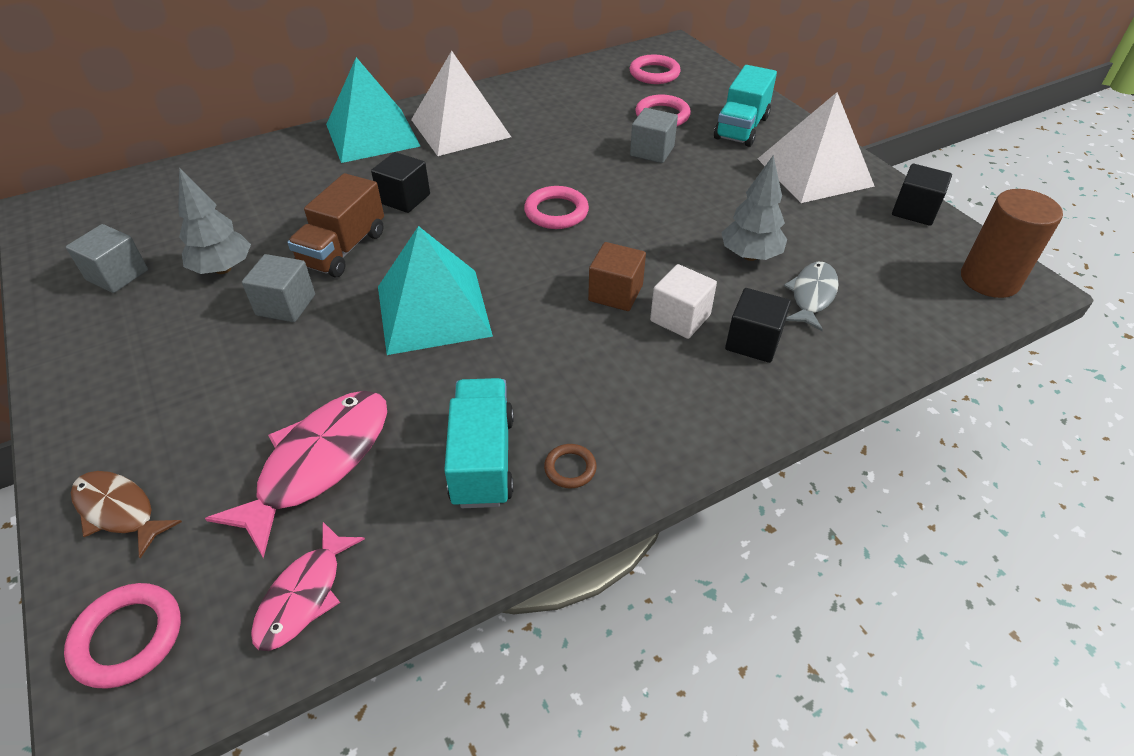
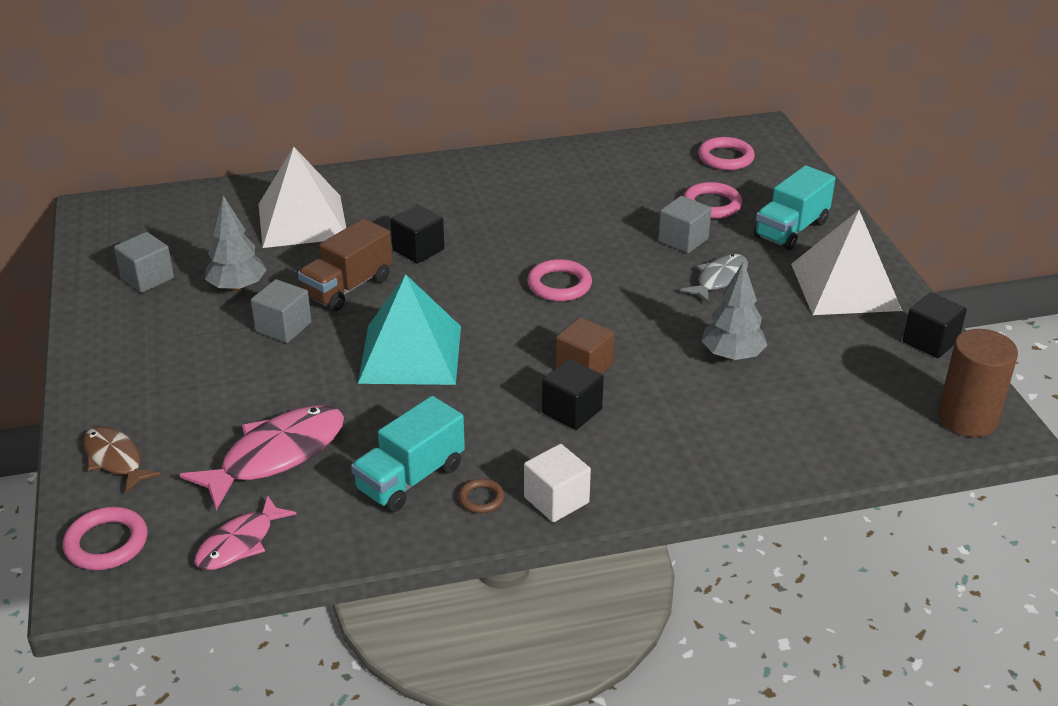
camera: 15 degrees right, 10 degrees down
(372, 135) = (408, 183): turquoise pyramid -> none
(460, 128) = (497, 188): white pyramid -> white pyramid (302, 221)
(482, 459) = (410, 478): turquoise truck -> turquoise truck turned 150 degrees counterclockwise
(680, 318) = (635, 399): white cube -> white cube (556, 500)
(753, 342) = (694, 431): black cube -> black cube (572, 411)
(812, 295) = (774, 402): grey fish -> grey fish (719, 279)

